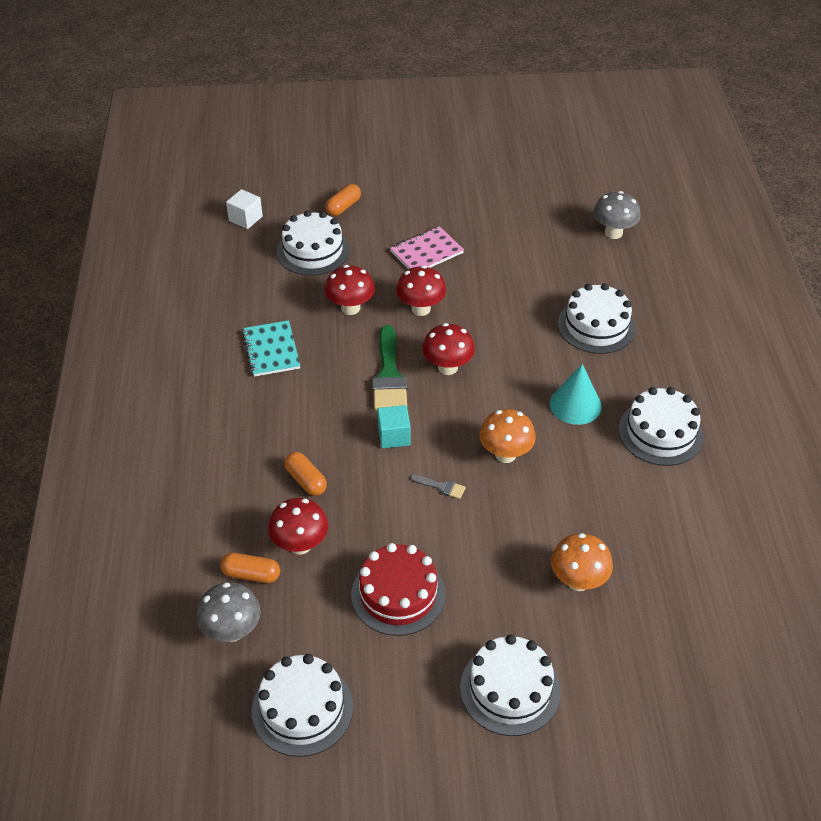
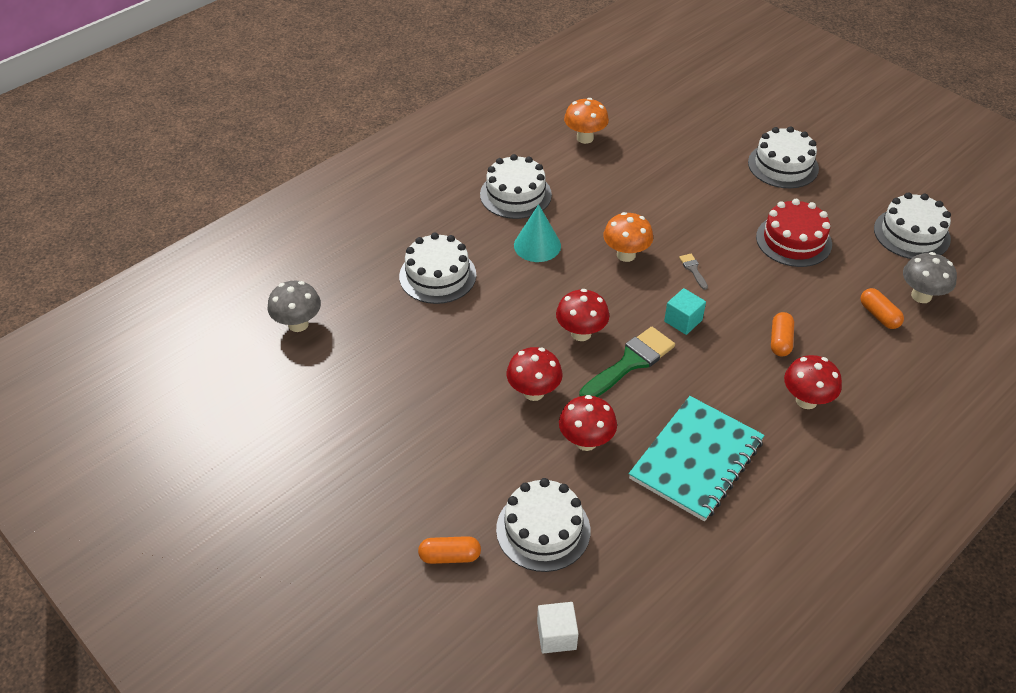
camera: 130 degrees left, 0 degrees up
(271, 350) = (696, 460): turquoise notebook -> turquoise notebook, size x1.63
(300, 545) = (827, 307): red mushroom -> red mushroom (806, 400)
(426, 252) = (454, 437): pink notebook -> none
(578, 581) = (680, 174): orange mushroom -> orange mushroom (585, 138)

